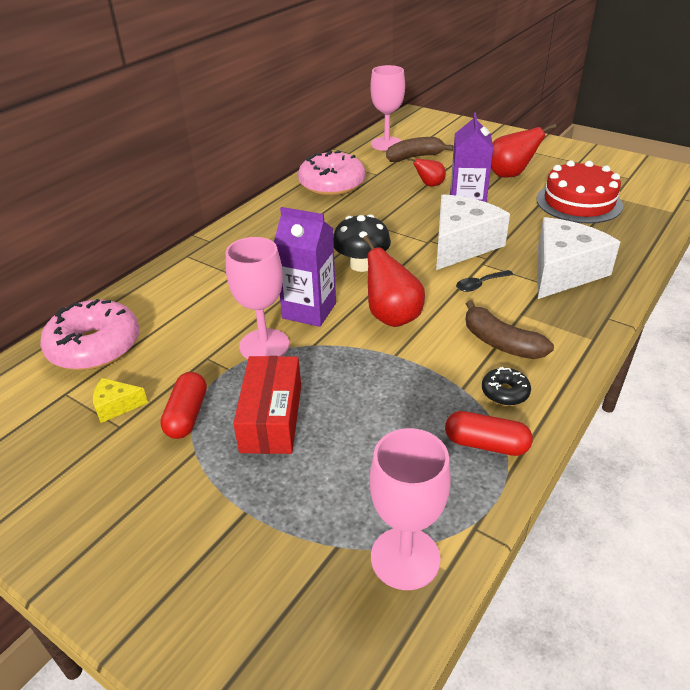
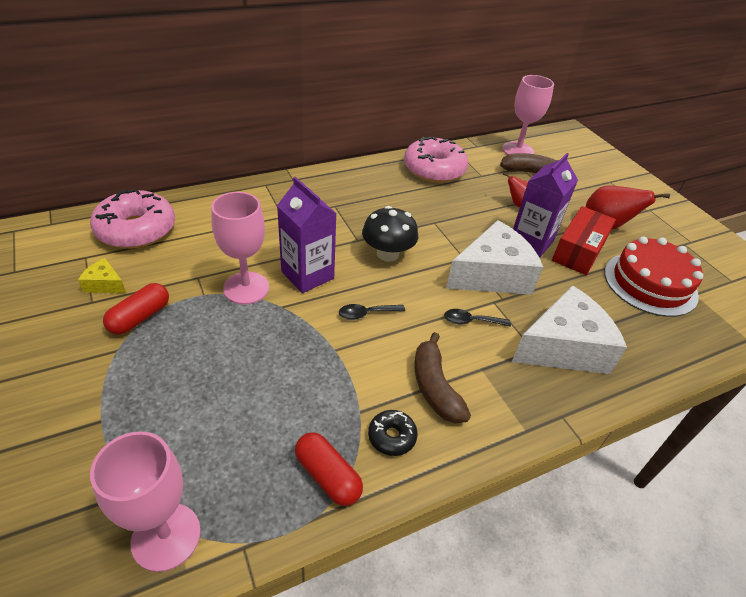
camera: 25 degrees right, 5 degrees up
(271, 418) = (192, 353): red box -> red box (579, 250)
(392, 317) = (366, 313): red pear -> black spoon

